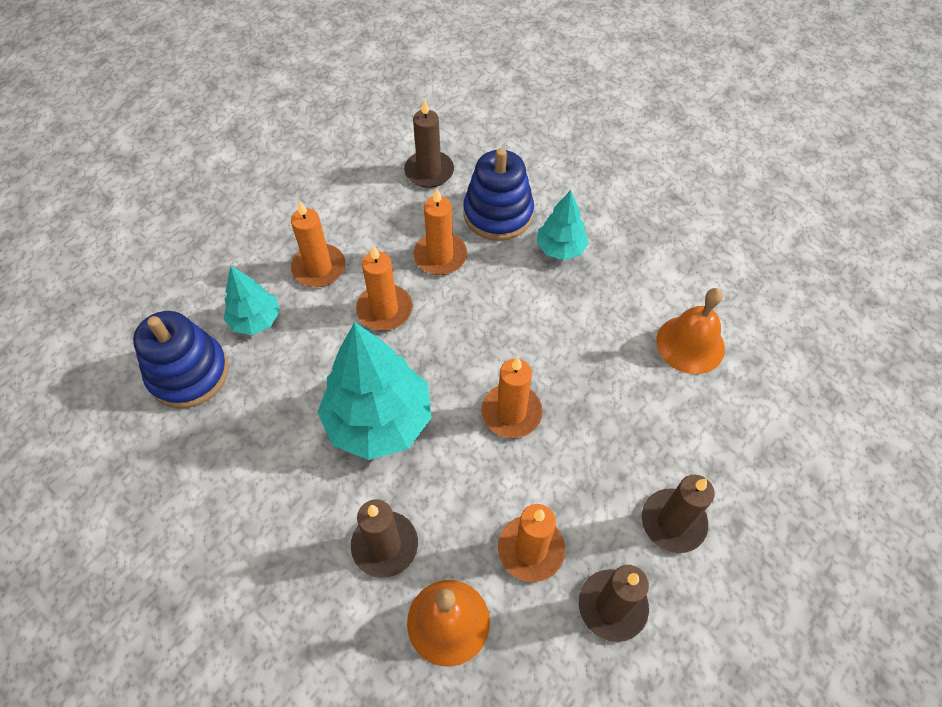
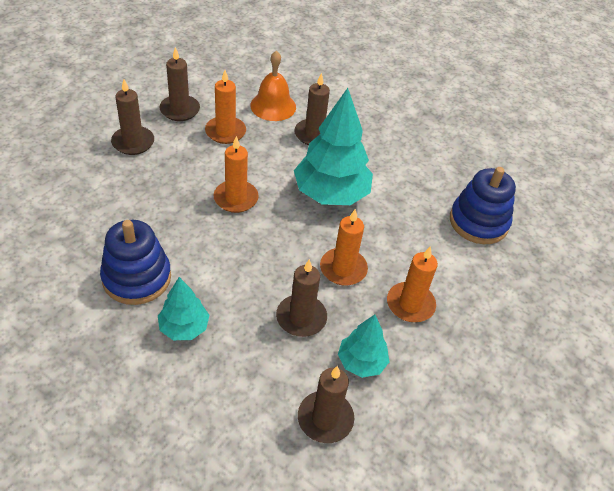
camera: 170 degrees right, 10 degrees down
(255, 320) = (446, 259): turquoise tree -> turquoise tree (361, 362)
(440, 256) = (301, 318): orange candle -> brown candle
(498, 214) = (246, 365): blue stacking toy -> blue stacking toy (137, 278)
(690, 344) = (83, 244): orange bell -> none

